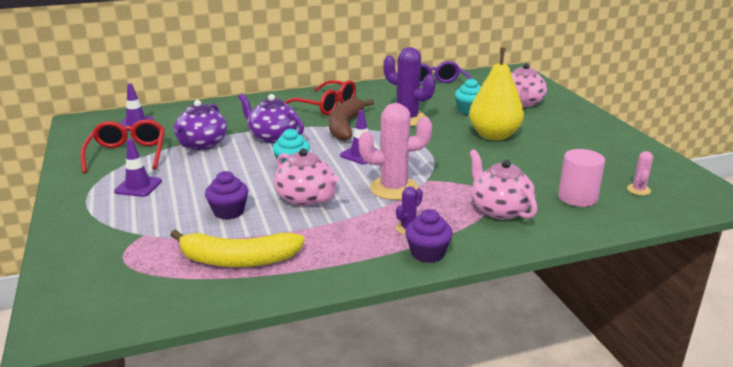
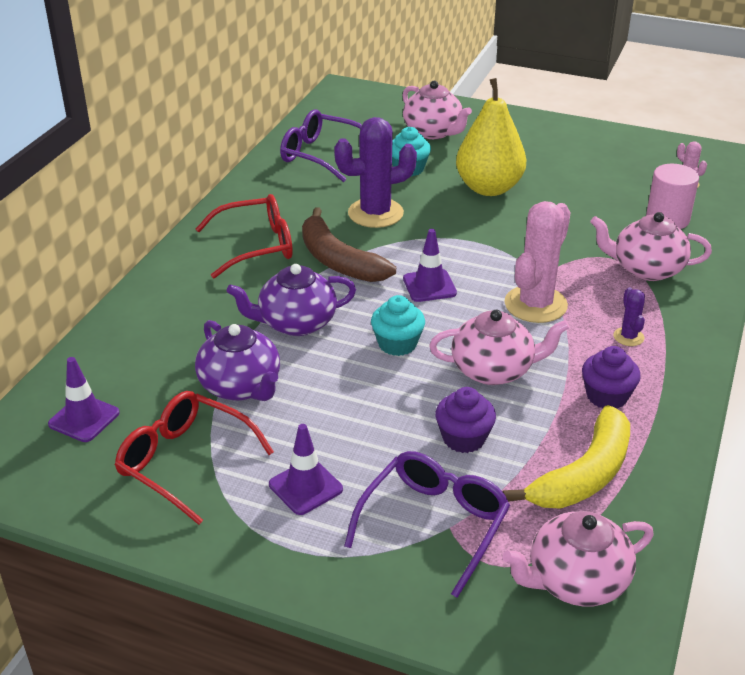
camera: 50 degrees left, 10 degrees up
(130, 290) = (576, 581): none -> pink teapot
(142, 229) = (434, 524): none -> purple glasses
(427, 253) = (686, 349): purple cupcake -> purple cupcake (607, 396)

